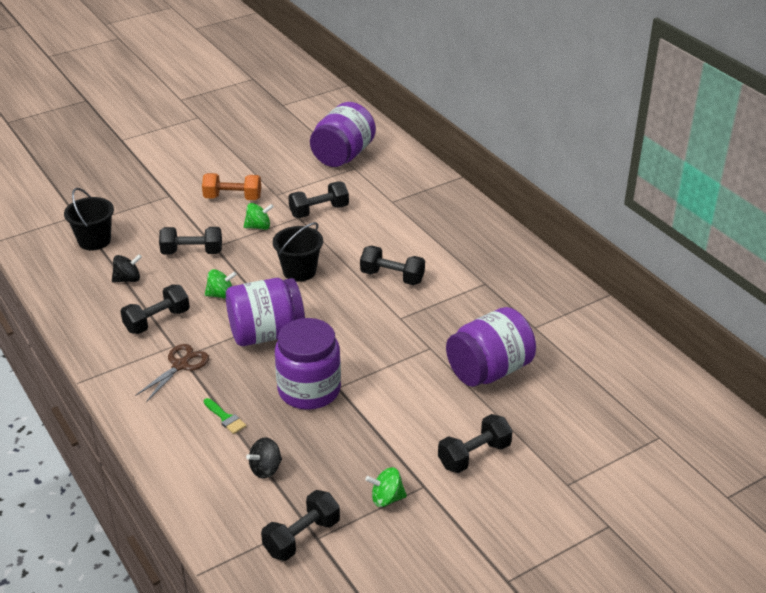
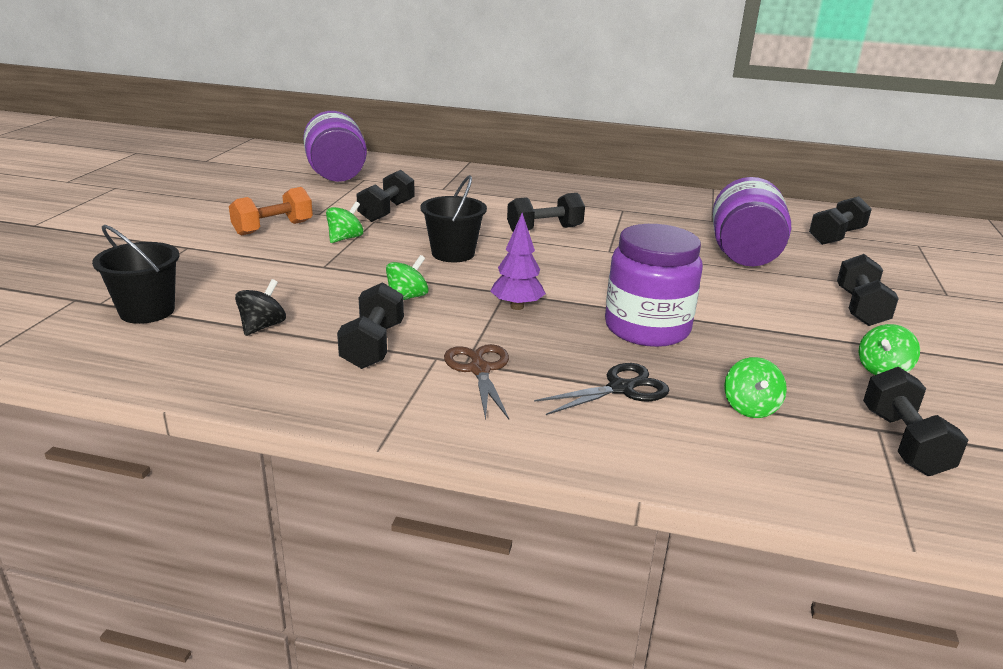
camera: 45 degrees left, 10 degrees down
(192, 252) = (304, 278): black dumbbell -> black dumbbell (836, 236)
(225, 418) = (621, 388): green brush -> black scissors
(266, 333) = (517, 306): purple jar -> purple tree
(266, 469) = (750, 408): black spinning top -> green spinning top

